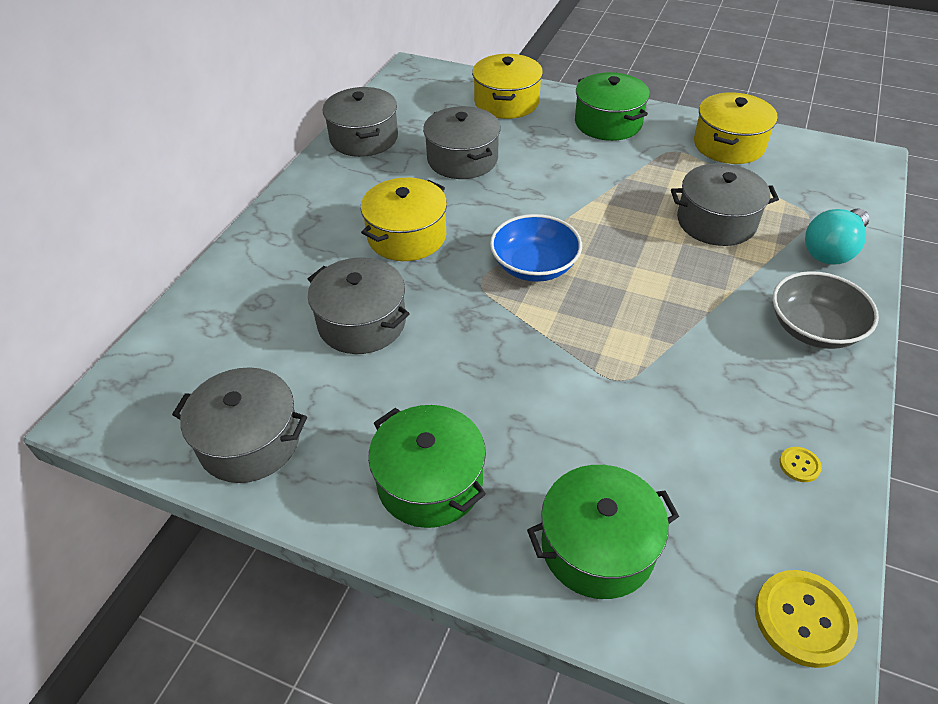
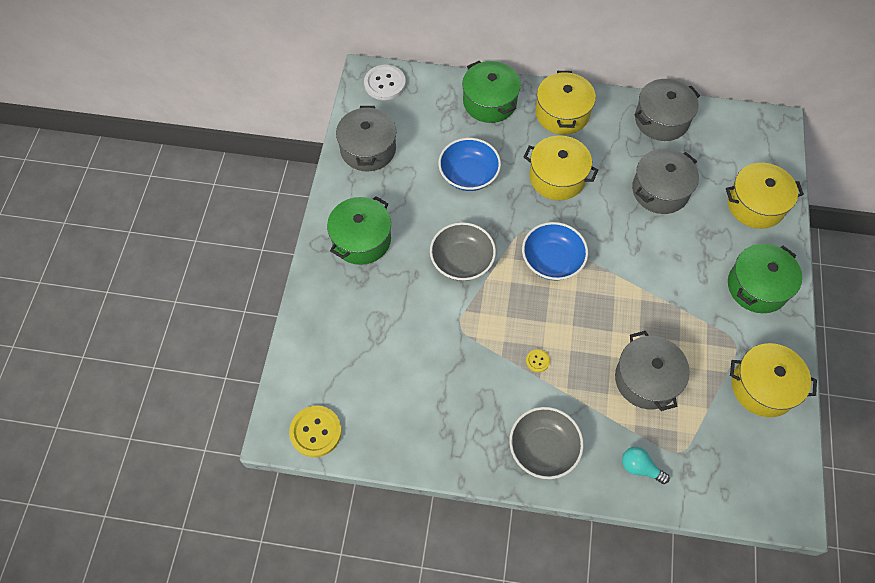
camera: 75 degrees right, 15 degrees up
(128, 394) = (385, 83): none -> white button
(308, 212) = (562, 113): none -> yellow pot
(362, 322) = (468, 175): grey pot -> blue bowl
(509, 357) = (462, 261): none -> grey bowl
(597, 546) = (339, 327): green pot -> green pot (489, 102)
(799, 465) = (417, 434): yellow button -> yellow button (537, 361)
(832, 250) = (640, 468): turquoise light bulb -> turquoise light bulb, size x0.63

